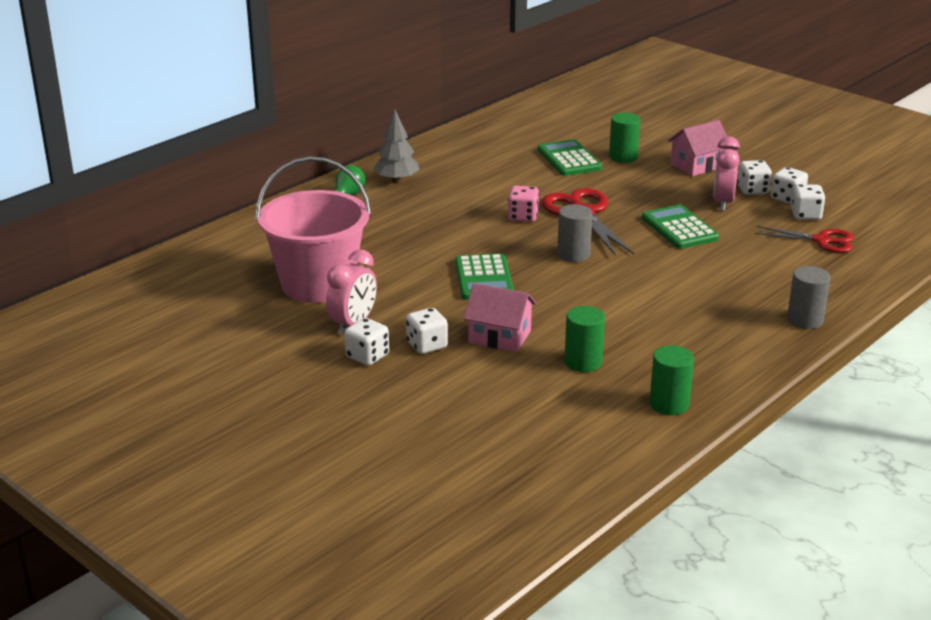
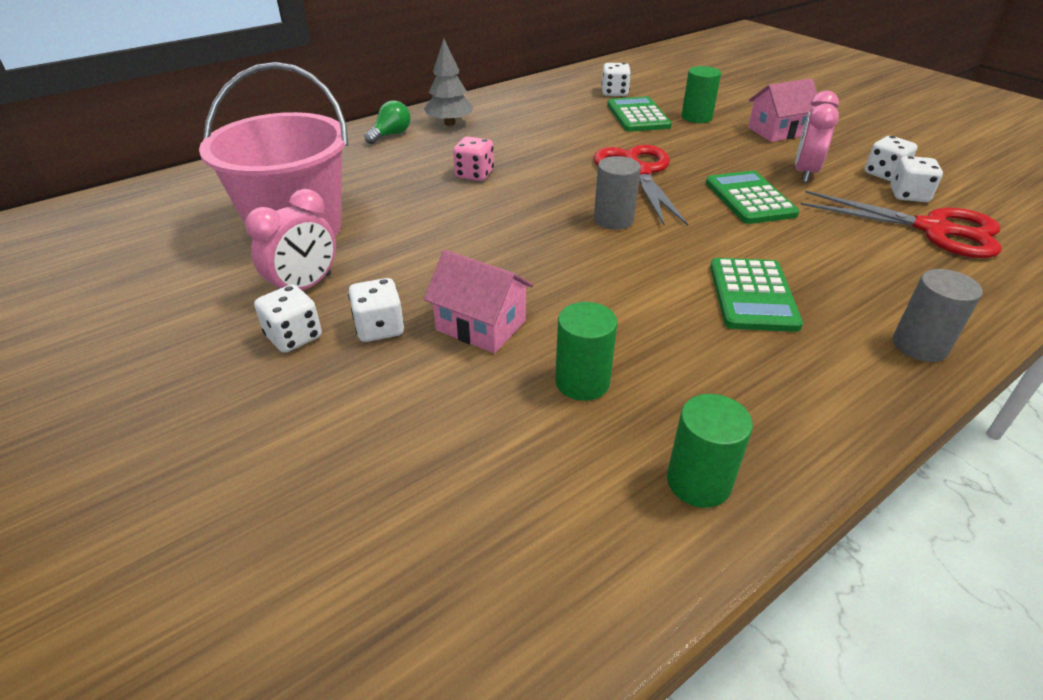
camera: 10 degrees right, 10 degrees up
(484, 278) = (494, 240): green calculator -> green calculator (752, 295)
(523, 217) = (568, 171): pink dice -> pink dice (474, 174)
(752, 190) = (841, 162): white dice -> white dice (614, 93)
(821, 240) = (932, 229): red scissors -> red scissors, size x1.52

